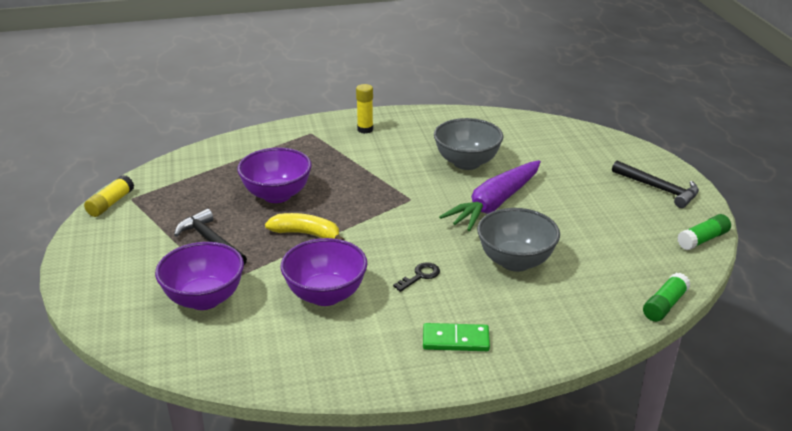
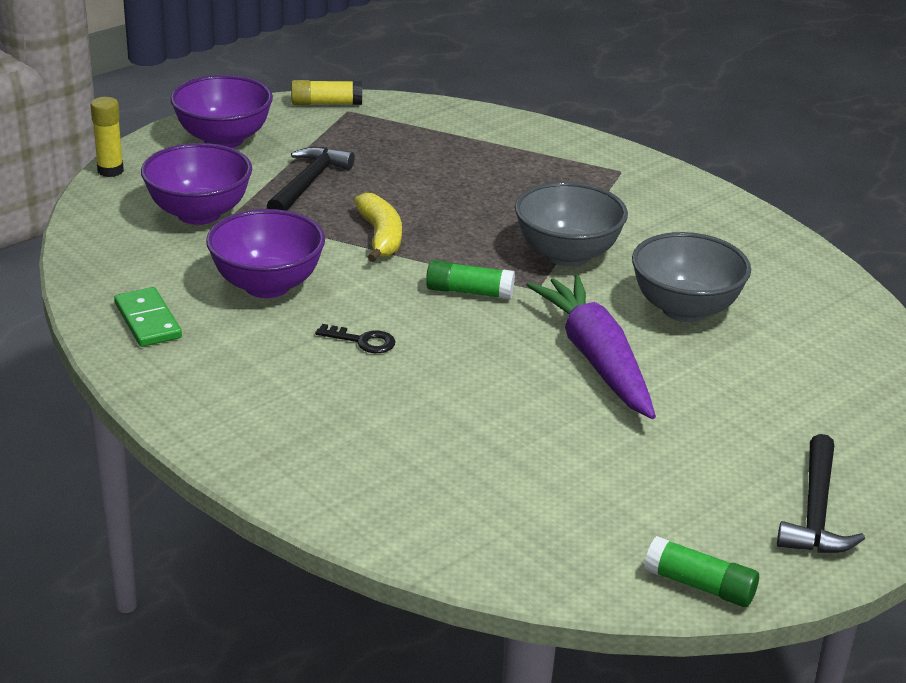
camera: 60 degrees right, 0 degrees up
(277, 195) = (446, 193): purple bowl -> purple bowl (223, 139)
(365, 129) = (679, 206): yellow glue stick -> yellow glue stick (110, 171)
(455, 340) = (249, 401): green domino -> green domino (148, 321)
(494, 204) = (596, 359): purple carrot -> purple carrot turned 60 degrees clockwise
(515, 261) = (464, 409): grey bowl -> grey bowl (567, 255)
(664, 305) = (472, 570): green glue stick -> green glue stick (469, 292)

